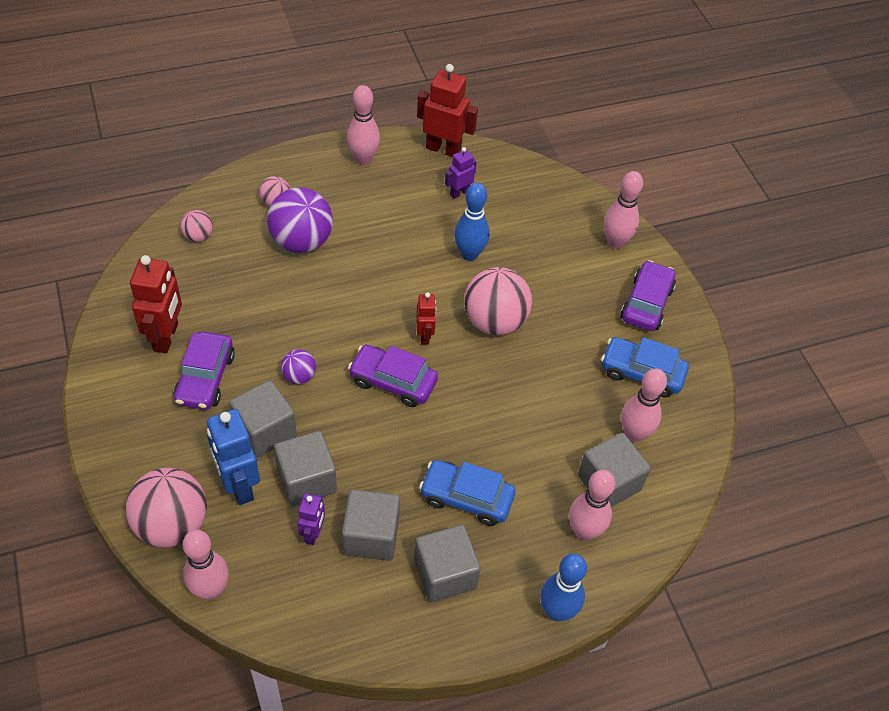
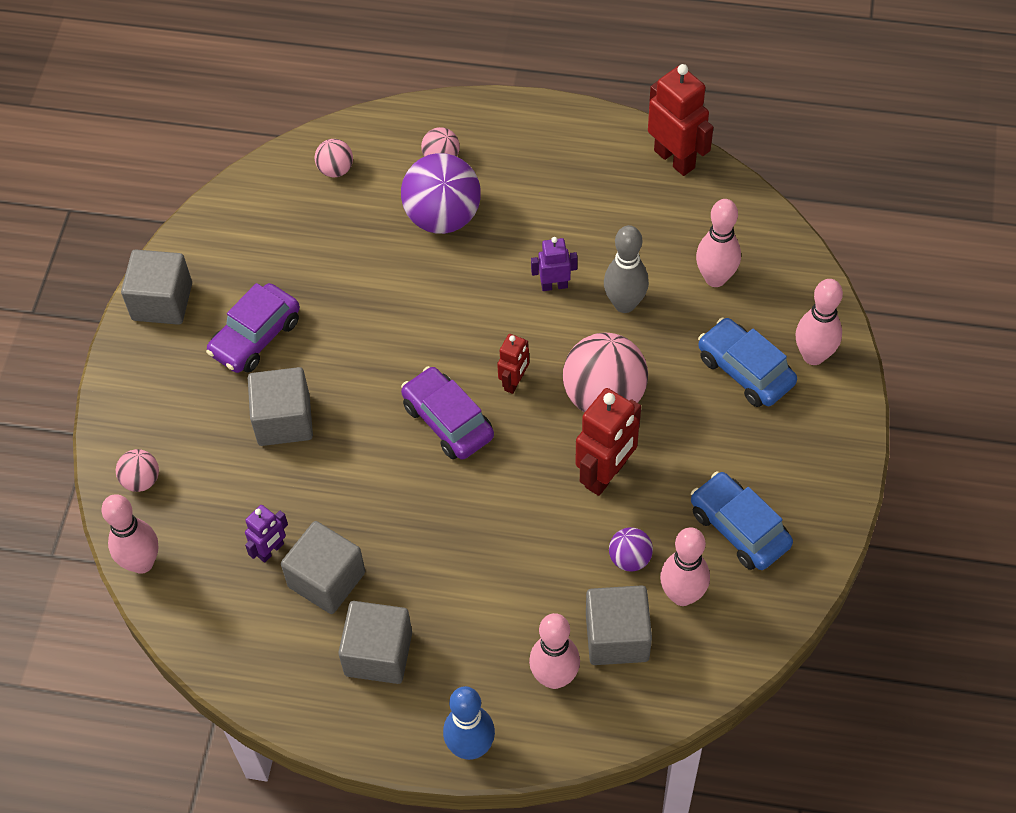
camera: 35 degrees right, 5 degrees up
(166, 337) = (241, 275): red robot -> red robot (606, 475)
(172, 524) = (141, 480): pink ball -> pink ball, size x0.49
(238, 486) = (226, 468): blue robot -> none
(299, 376) = (352, 374): purple ball -> purple ball (630, 558)
(306, 480) = (296, 491): grey cube -> grey cube (162, 302)
(363, 159) = (571, 139): pink bowling pin -> pink bowling pin (715, 278)
(459, 192) = (660, 222): purple robot -> purple robot (554, 285)
(466, 498) = (449, 583): blue car -> blue car (745, 370)
(469, 254) = (624, 304): blue bowling pin -> grey bowling pin
(646, 303) = (801, 447): purple car -> none

